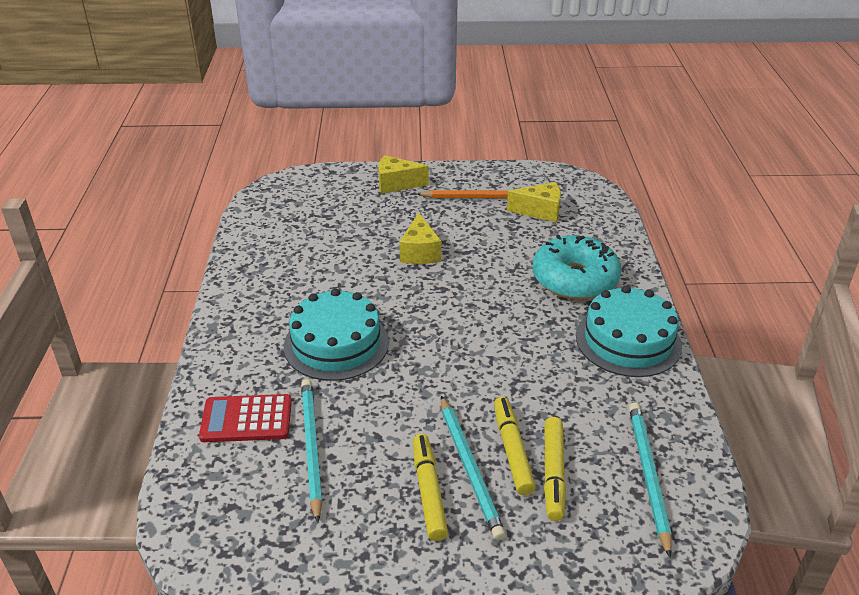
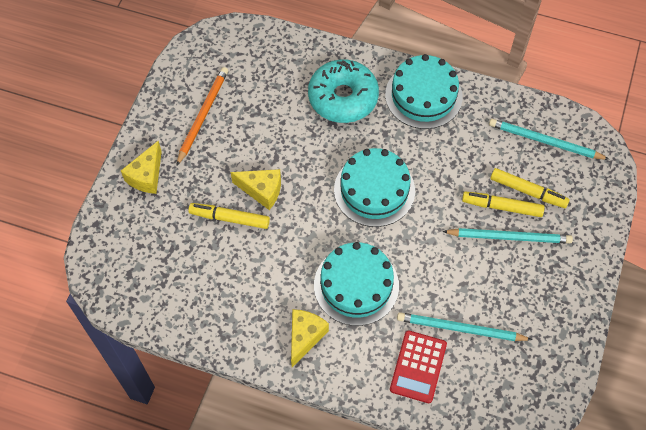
camera: 70 degrees left, 25 degrees up
(428, 491) = (521, 267): yellow marker -> yellow marker (229, 218)
(468, 330) = (374, 190): none -> turquoise cake
(540, 211) = (243, 83): yellow cheese -> yellow cheese (305, 337)

